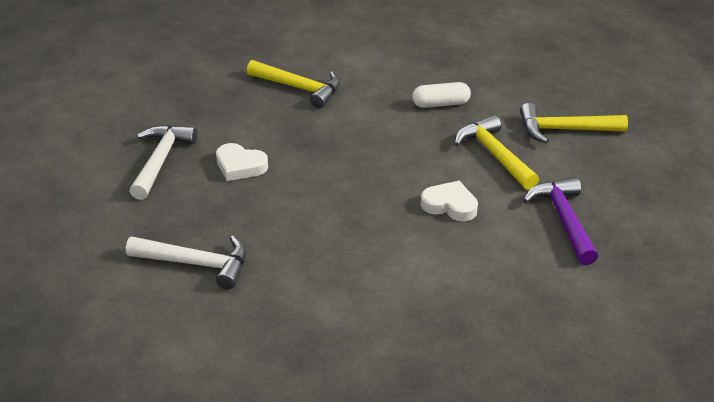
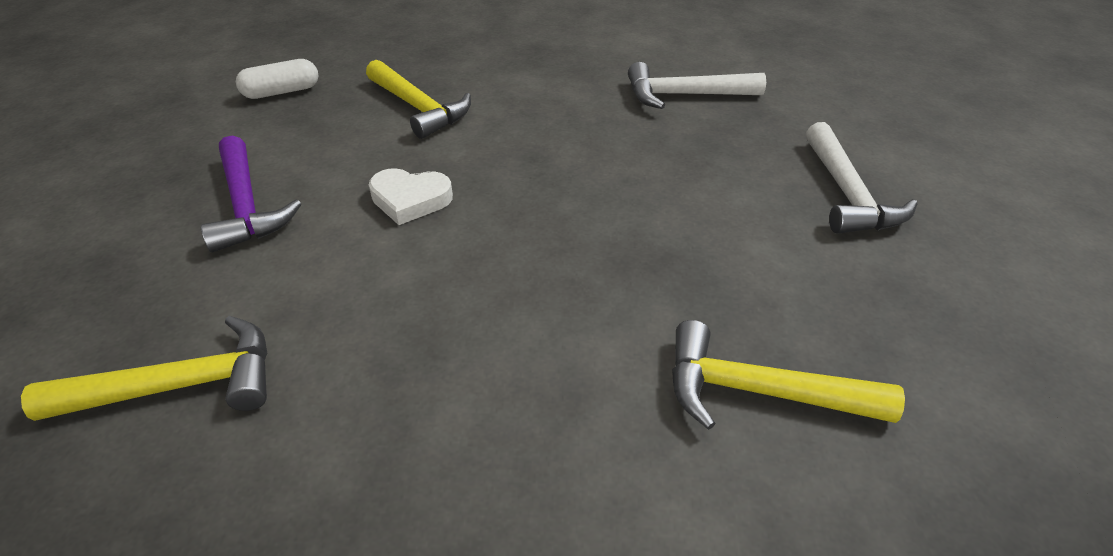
camera: 165 degrees right, 5 degrees up
(240, 166) = (732, 205): white heart -> none
(440, 104) = (443, 408): white capsule -> white capsule (282, 92)
(494, 155) = (335, 297): yellow hammer -> yellow hammer (419, 108)

